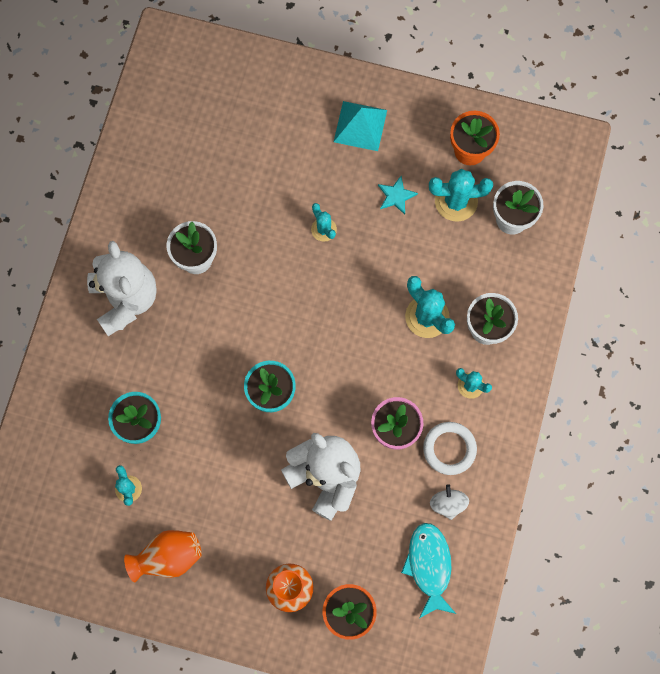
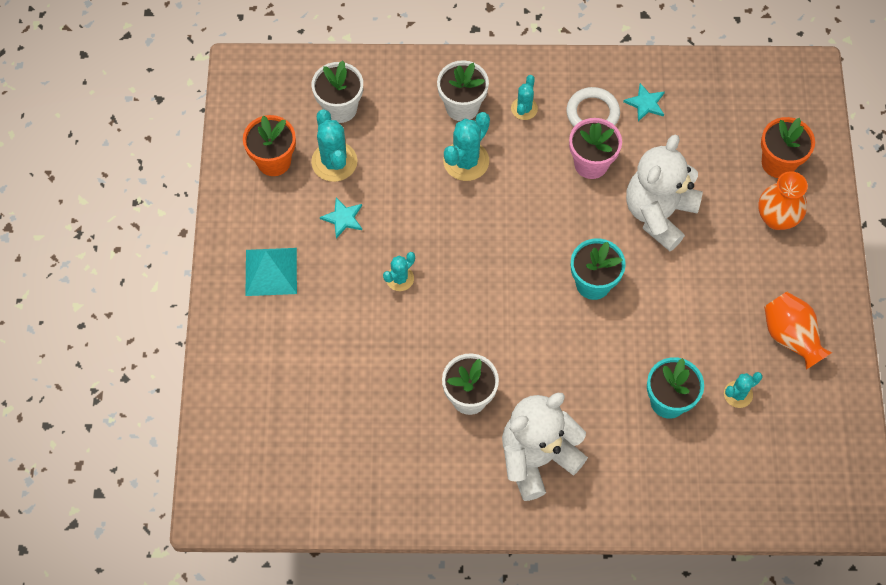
camera: 105 degrees left, 10 degrees down
(429, 566) = (709, 106): turquoise fish -> none
(448, 504) = (645, 103): white spinning top -> turquoise star

